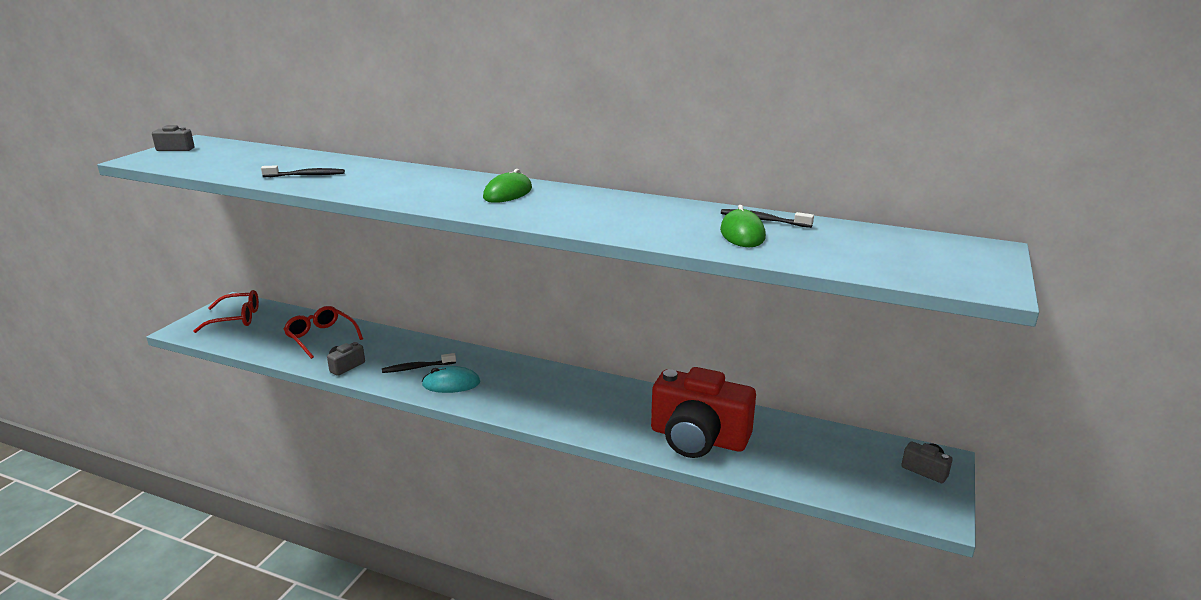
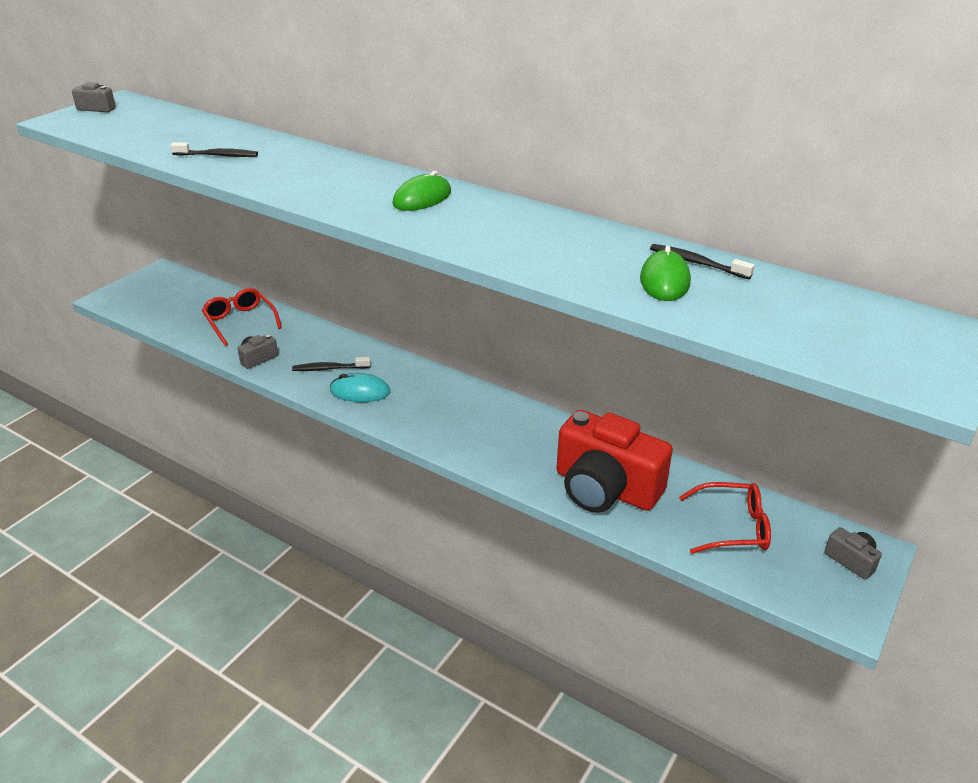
camera: 10 degrees right, 10 degrees up
(236, 318) = (161, 290): red glasses -> red glasses (733, 527)

